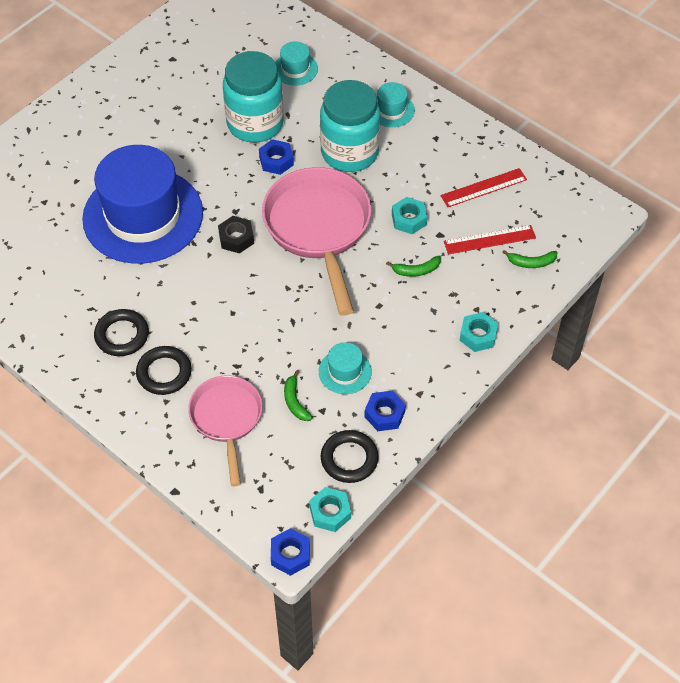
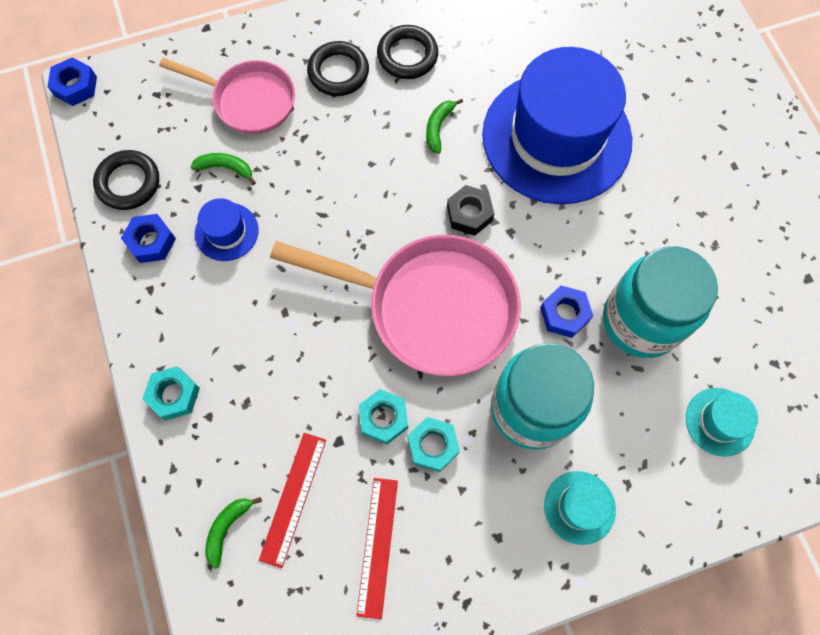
camera: 120 degrees right, 15 degrees up
(330, 512) = (89, 137): turquoise nut -> turquoise nut (433, 445)
(345, 371) = (226, 232): turquoise hat -> blue hat
(416, 270) = (304, 381): green banana -> green banana (438, 128)

